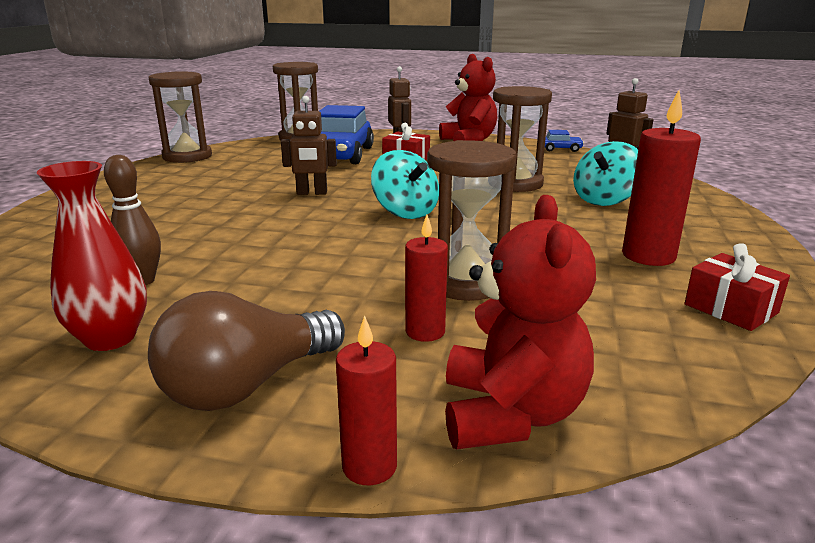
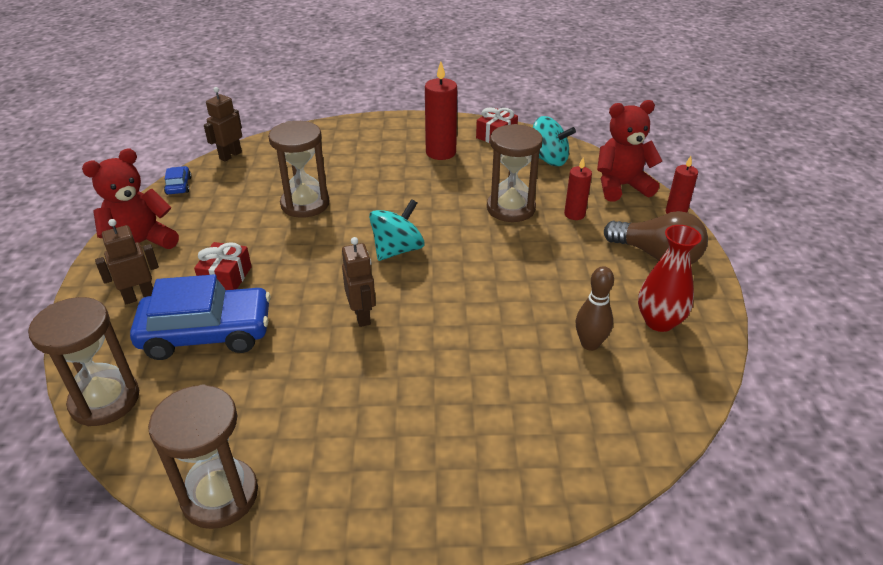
camera: 105 degrees left, 15 degrees up
(604, 200) = (339, 164): turquoise spinning top -> turquoise spinning top (548, 159)

